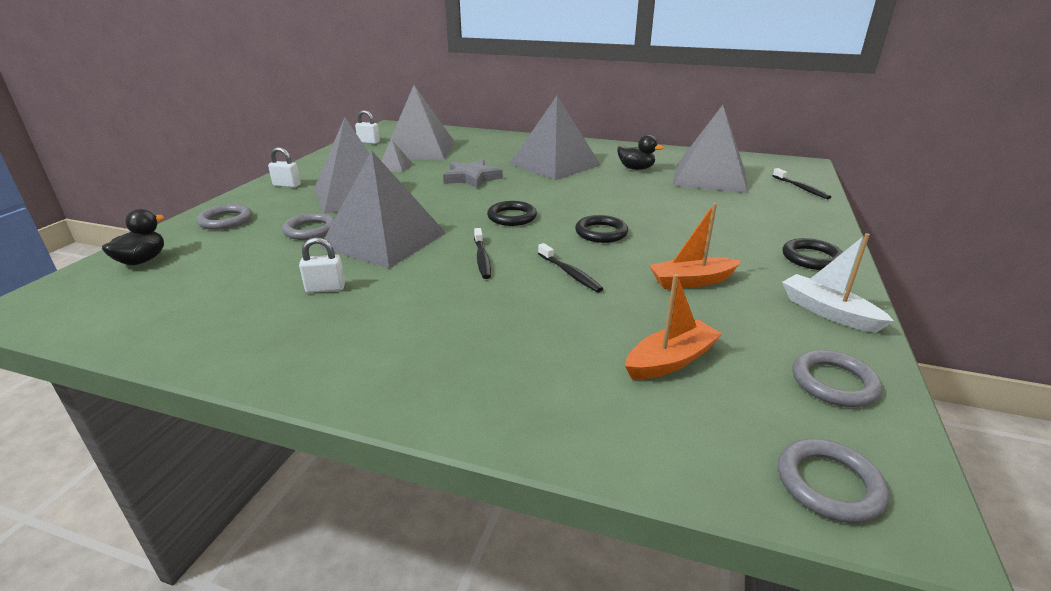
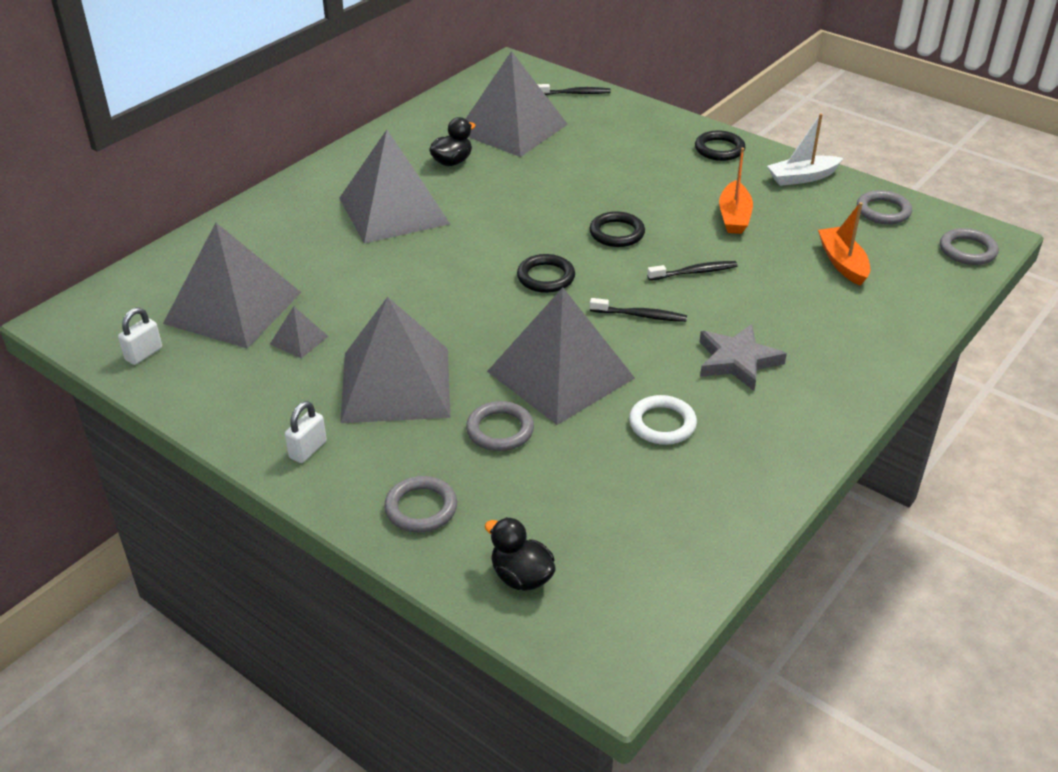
camera: 70 degrees left, 10 degrees up
(325, 288) = (662, 424): white padlock -> white ring
(471, 178) = (397, 282): grey star -> grey star (737, 361)

